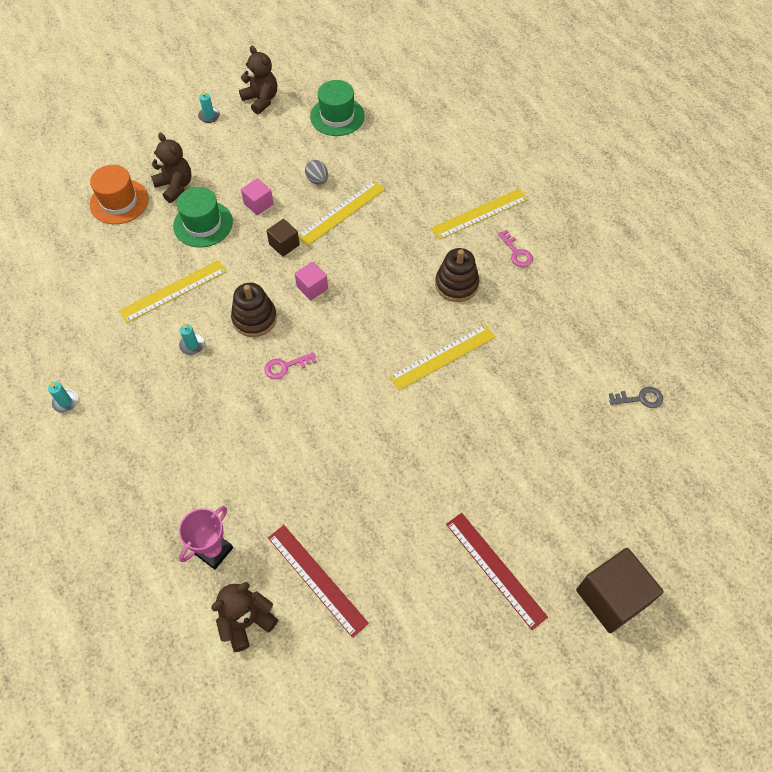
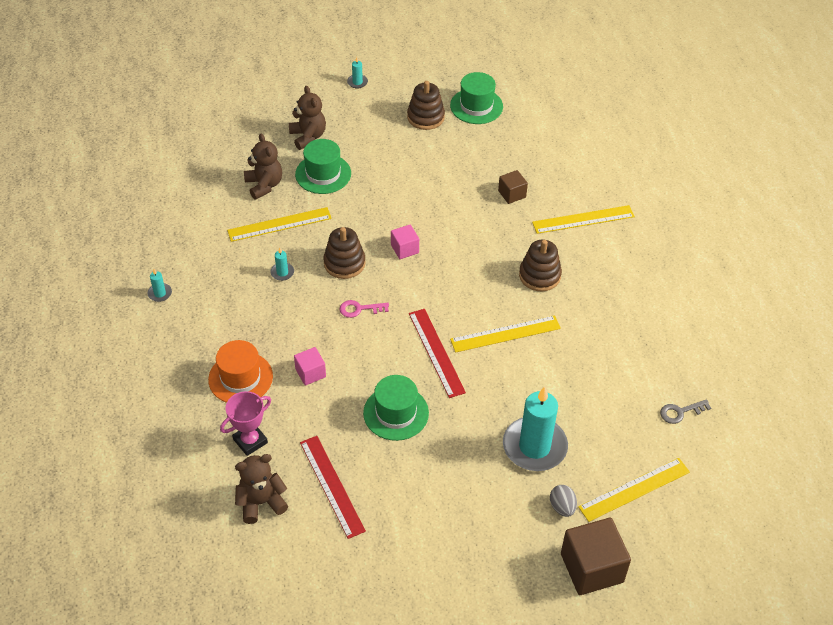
camera: 15 degrees right, 10 degrees down
(119, 202) = (254, 139): orange hat -> orange hat (240, 378)
(258, 204) = (378, 167): pink cube -> pink cube (310, 373)
(261, 100) = (410, 78): brown teddy bear -> brown teddy bear (264, 185)
(284, 244) = (391, 207): brown cube -> brown cube (512, 194)
(290, 139) = (425, 117): none -> brown stacking toy
(317, 180) = (439, 158): grey egg -> grey egg (562, 507)
(342, 212) = (453, 191): yellow ruler -> yellow ruler (634, 489)
(359, 475) = (396, 413): none -> green hat
(495, 569) = (493, 518): red ruler -> red ruler (436, 352)
(511, 475) = (534, 446): none -> turquoise candle
(516, 252) = (606, 260): pink key -> none
(640, 398) = (680, 412): grey key -> grey key turned 150 degrees clockwise

